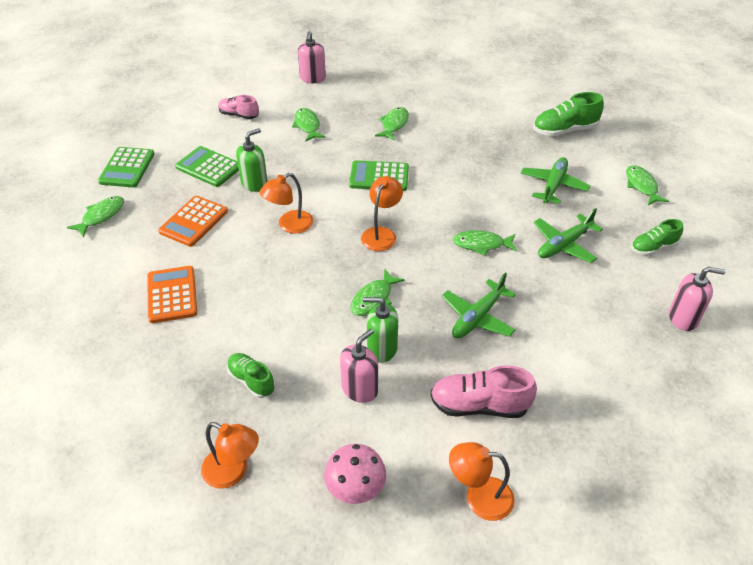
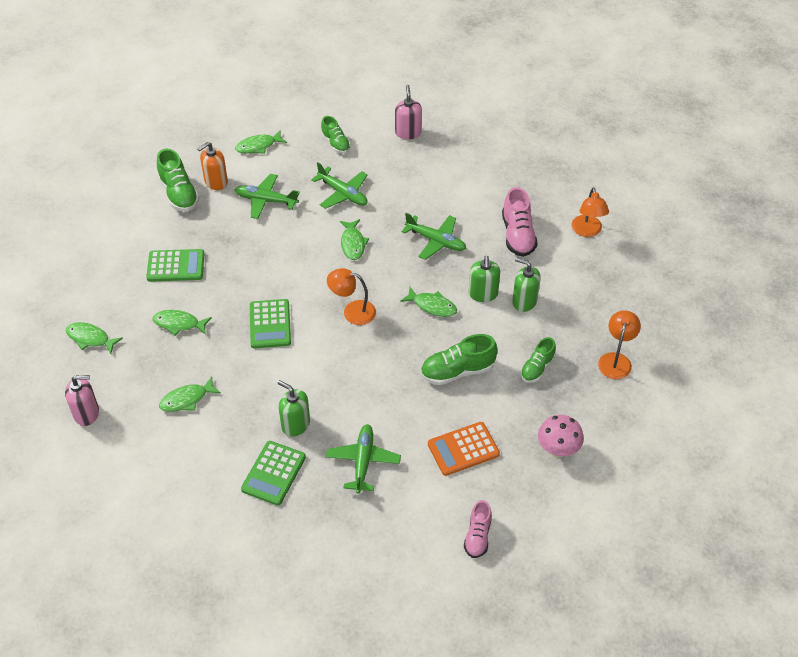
camera: 100 degrees left, 5 degrees up
(101, 216) = (370, 549): green fish -> green fish (90, 338)
(127, 168) = (285, 554): green calculator -> green calculator (176, 266)
(193, 221) = (363, 461): orange calculator -> green plane
(239, 115) = (171, 471): pink shoe -> pink shoe (477, 536)
(273, 306) = (457, 371): none -> green shoe
(289, 225) = (354, 381): orange lamp -> none
(355, 491) = (605, 291): pink mushroom -> pink mushroom (558, 450)
(360, 389) = (524, 301): pink soap dispenser -> green soap dispenser
(582, 154) = (216, 182): none -> orange soap dispenser

